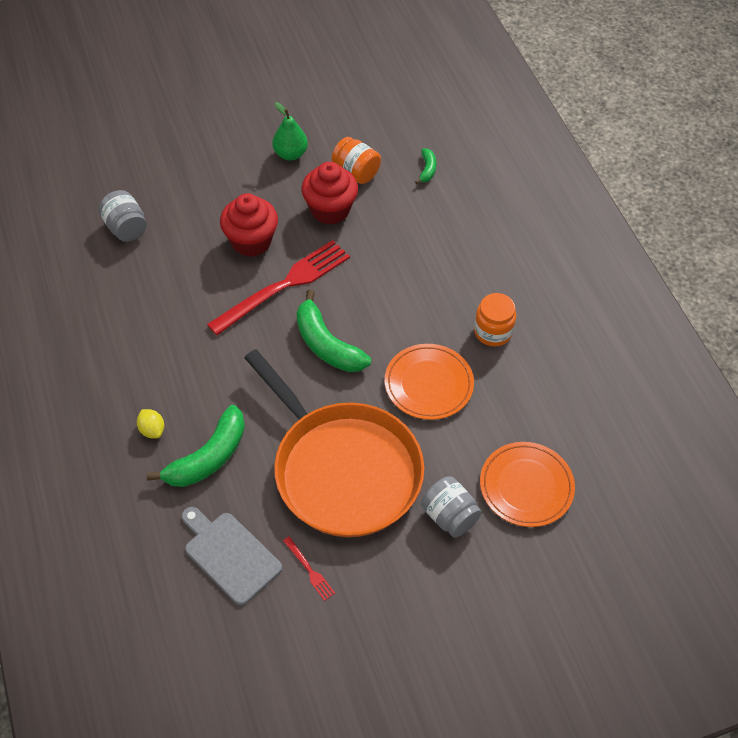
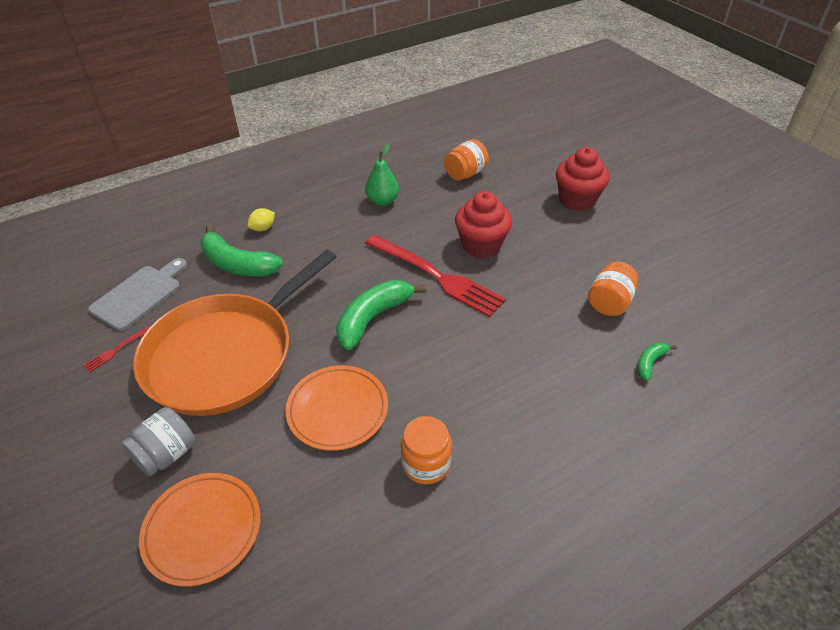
camera: 80 degrees right, 10 degrees down
(126, 228) = (465, 174): grey jar -> orange jar
(290, 154) = (605, 251): green pear -> green pear (382, 201)
(330, 210) = (546, 291): red cupcake -> red cupcake (577, 200)
(427, 169) = (649, 363): green banana -> green banana turned 135 degrees clockwise

